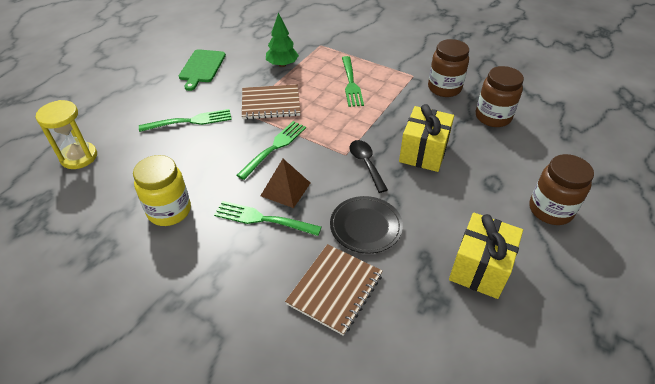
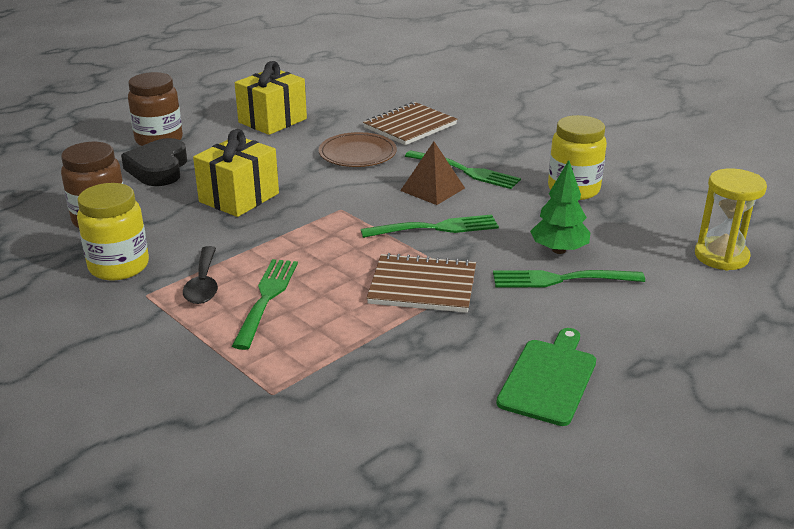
camera: 165 degrees left, 15 degrees down
(274, 148) = (434, 228): green fork -> green fork turned 150 degrees counterclockwise
(282, 64) = (377, 357): green tree -> green tree (559, 250)
(366, 164) = (321, 197): black spoon -> black spoon (203, 284)
(366, 226) = (357, 153): black plate -> brown plate
(444, 88) = (119, 266): brown jar -> yellow jar
(510, 172) = (158, 169): none -> black heart

